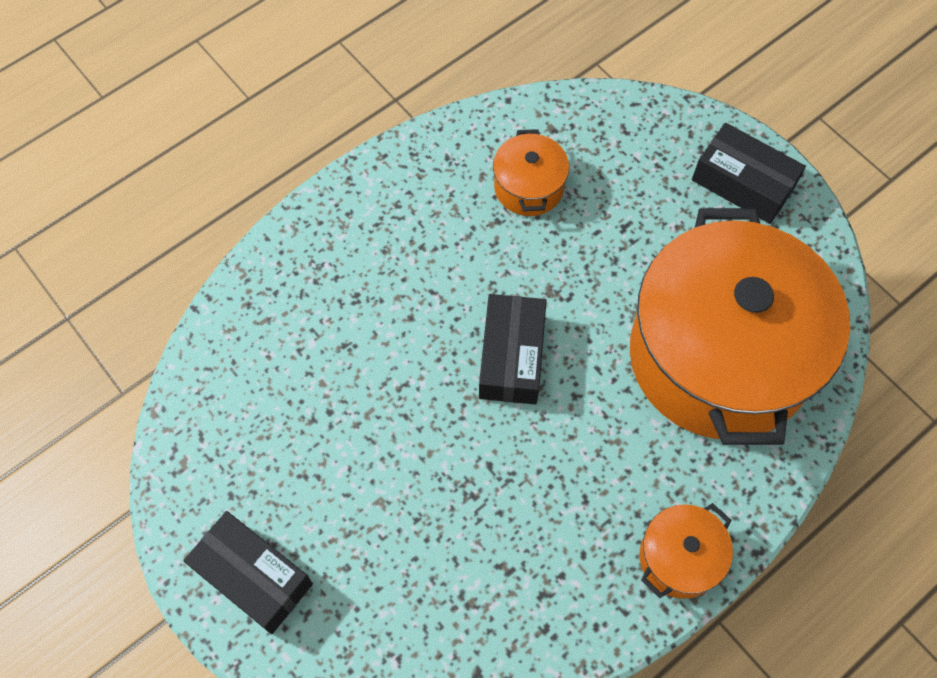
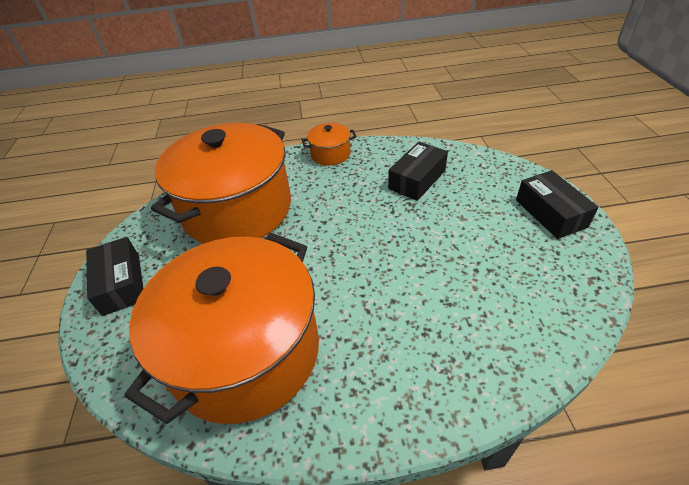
camera: 145 degrees left, 20 degrees down
(511, 357) = (344, 252): black box -> black box (417, 179)
(529, 187) = (246, 351): orange pot -> orange pot, size x2.43

